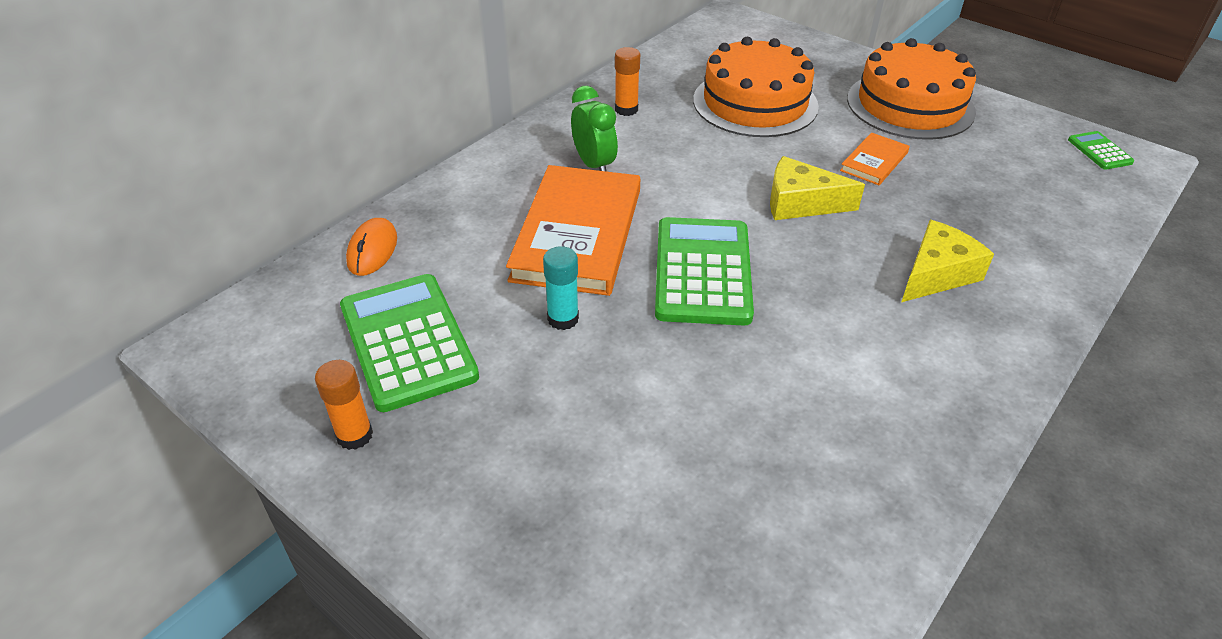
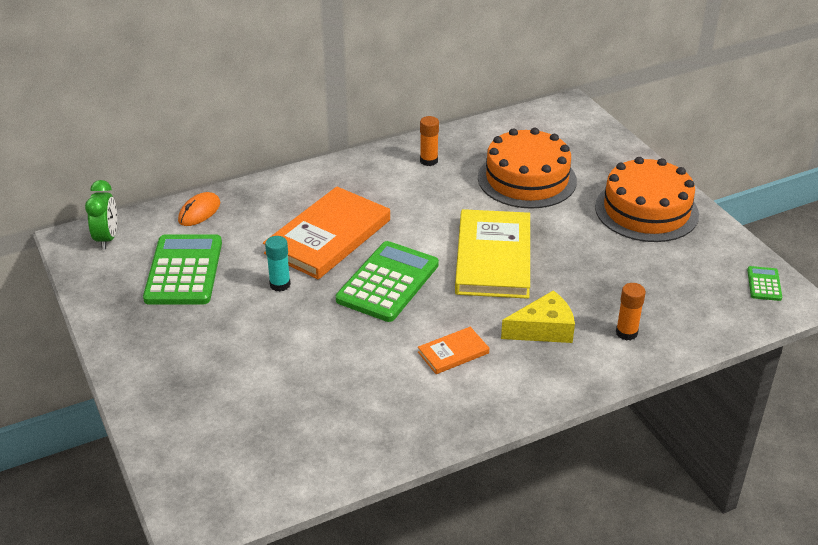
camera: 25 degrees right, 5 degrees down
(354, 435) = (124, 311): orange glue stick -> orange glue stick (626, 333)
(594, 165) = (375, 194): green clock -> green clock (107, 239)
(800, 203) = (493, 258): yellow cheese -> yellow book
(874, 162) = (575, 244): orange book -> orange book (453, 352)

